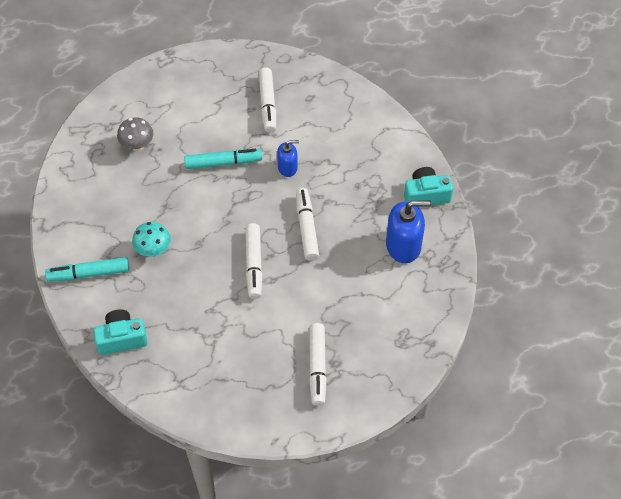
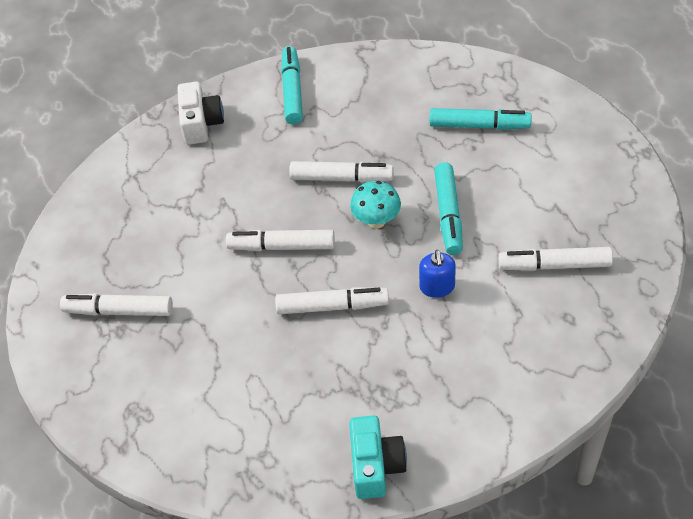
camera: 100 degrees right, 5 degrees down
(122, 338) = (201, 123): turquoise camera -> white camera
(137, 146) = (479, 125): grey mushroom -> turquoise marker
(153, 250) = (316, 147): turquoise mushroom -> turquoise mushroom (376, 221)
(187, 231) = (341, 178): none -> white marker
(403, 246) = (287, 426): blue soap dispenser -> none

